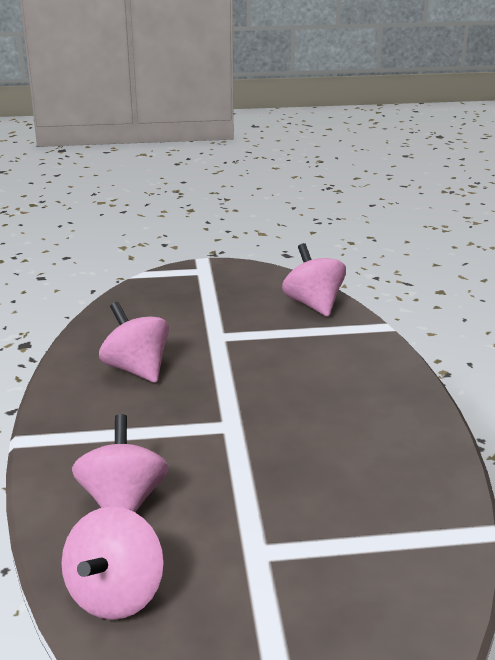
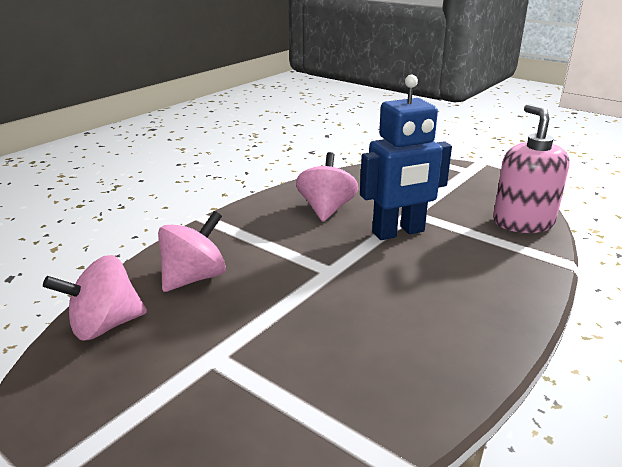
camera: 45 degrees right, 0 degrees up
(234, 360) = (398, 232): none -> blue robot
(313, 304) = (523, 222): pink spinning top -> pink soap dispenser

